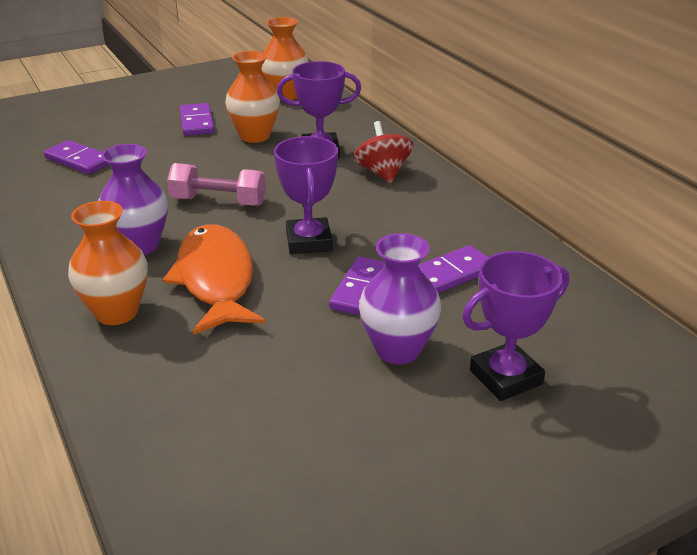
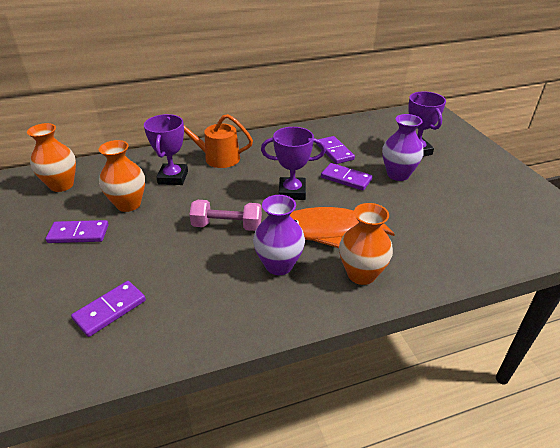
camera: 80 degrees left, 5 degrees up
(218, 201) = (227, 226): pink dumbbell -> pink dumbbell turned 75 degrees clockwise
(383, 173) = (217, 158): red spinning top -> orange watering can

